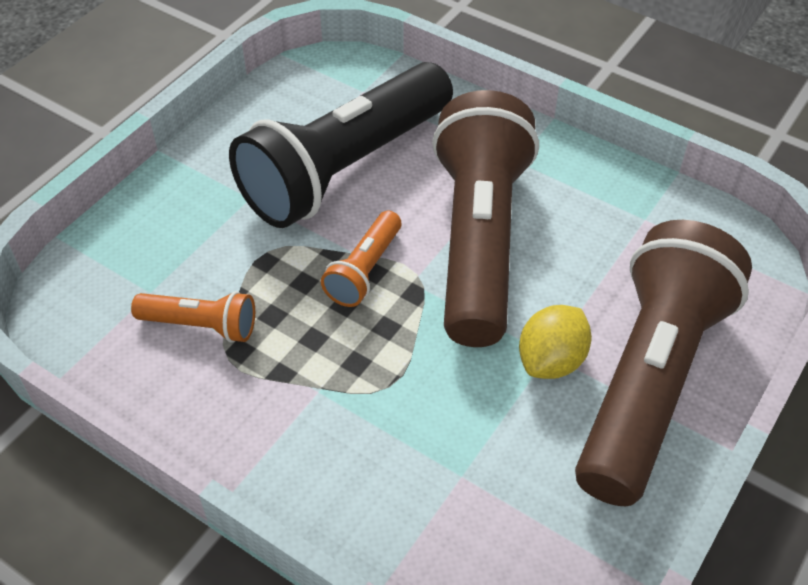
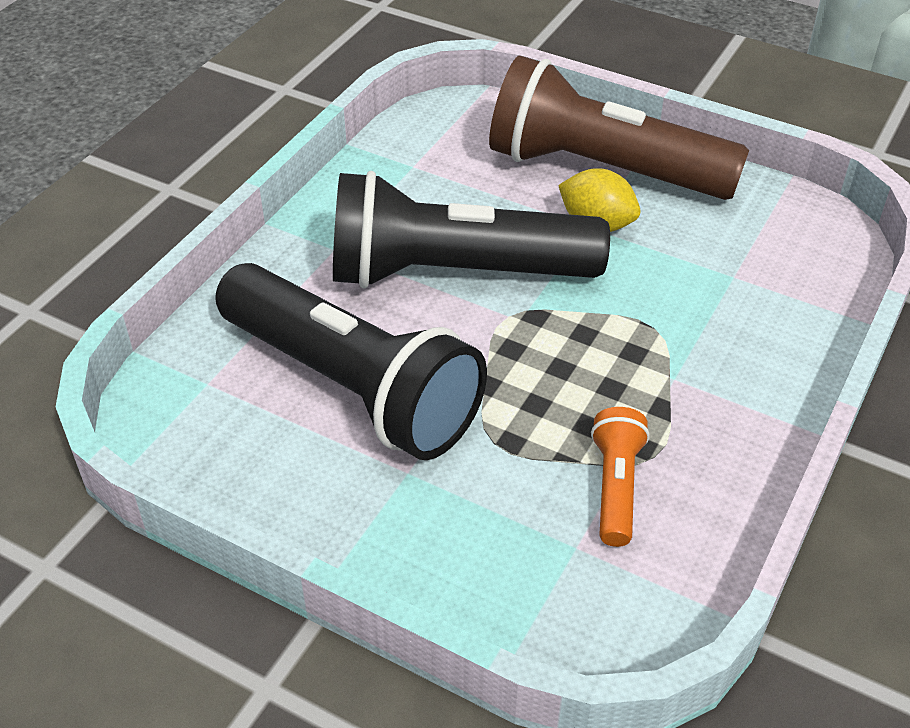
camera: 95 degrees left, 5 degrees down
(365, 271) = (511, 356): orange flashlight -> none
(478, 239) = (454, 274): brown flashlight -> black flashlight

